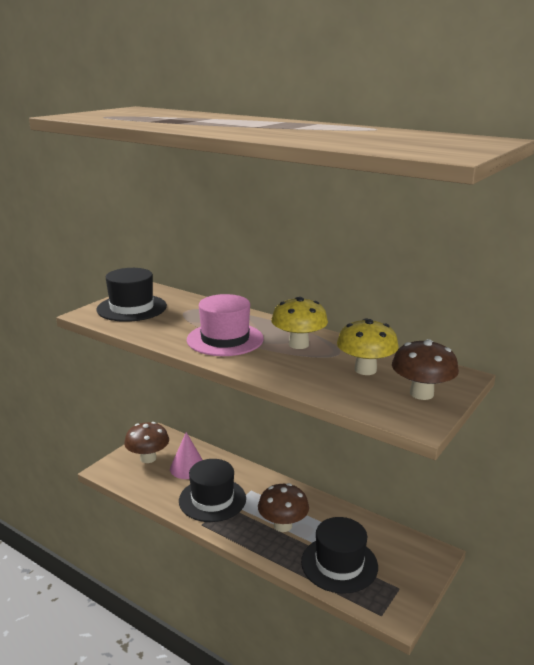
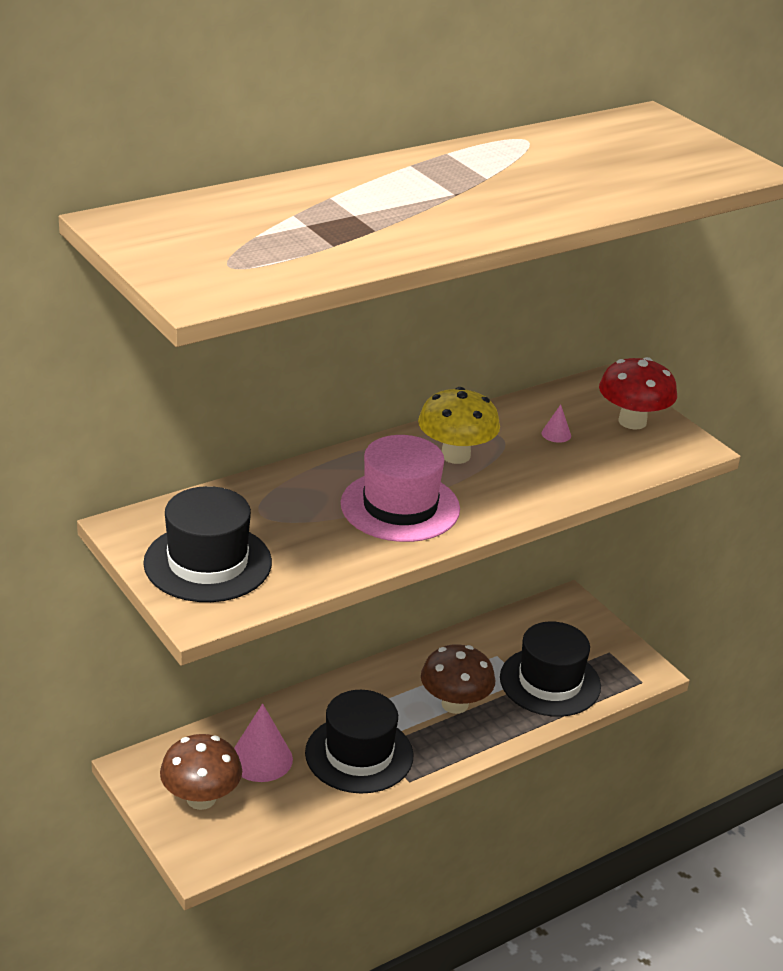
camera: 70 degrees left, 10 degrees up
(365, 370) = (556, 434): yellow mushroom -> pink cone
(421, 394) = (632, 421): brown mushroom -> red mushroom

